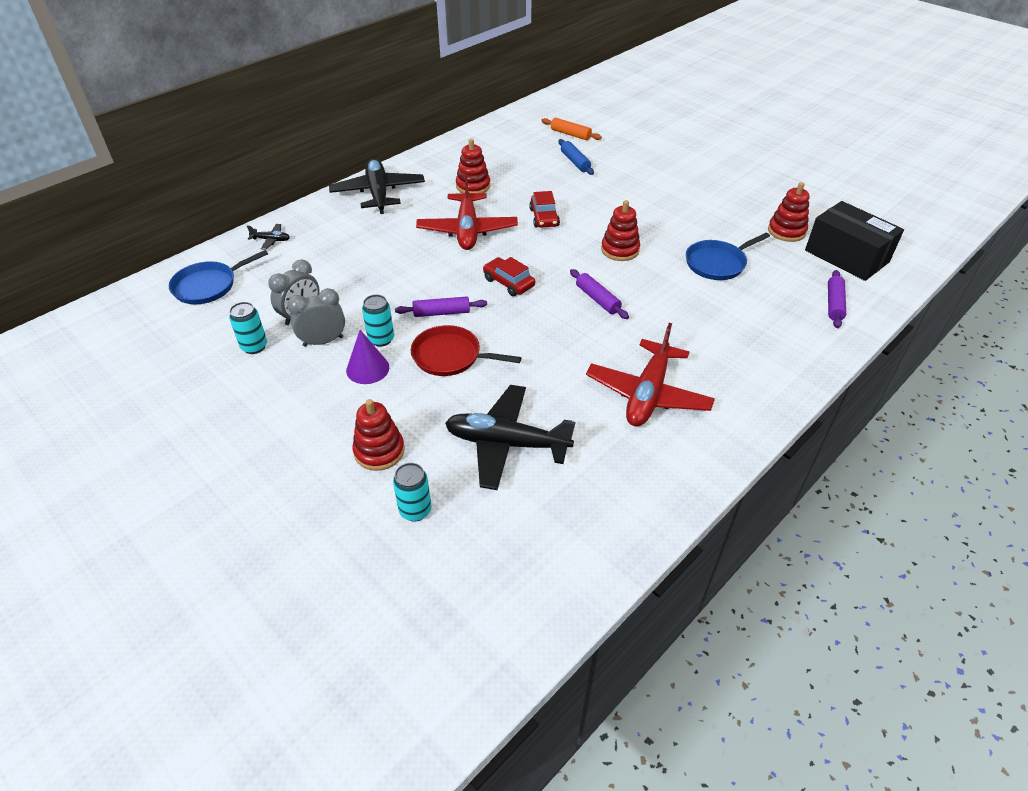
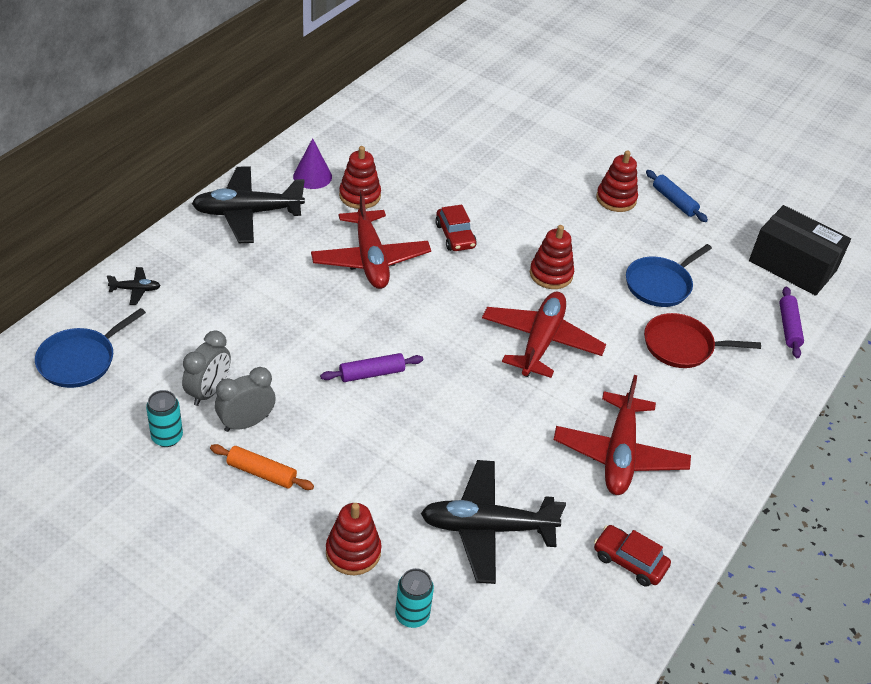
camera: 15 degrees left, 0 degrees up
(367, 368) = (309, 453): purple cone -> purple cone (312, 176)
(378, 193) = (247, 213): black plane -> black plane turned 75 degrees counterclockwise
(381, 339) = (313, 414): turquoise can -> none
(450, 356) = (397, 428): red pan -> red pan (682, 346)
(508, 282) = (437, 327): red car -> red car (629, 561)
(570, 134) = (457, 113): orange rolling pin -> orange rolling pin (261, 473)
(575, 162) = (472, 154): blue rolling pin -> blue rolling pin (674, 201)
(597, 299) = (541, 341): purple rolling pin -> red plane
(786, 231) = (725, 237): red stacking toy -> red stacking toy (616, 199)

